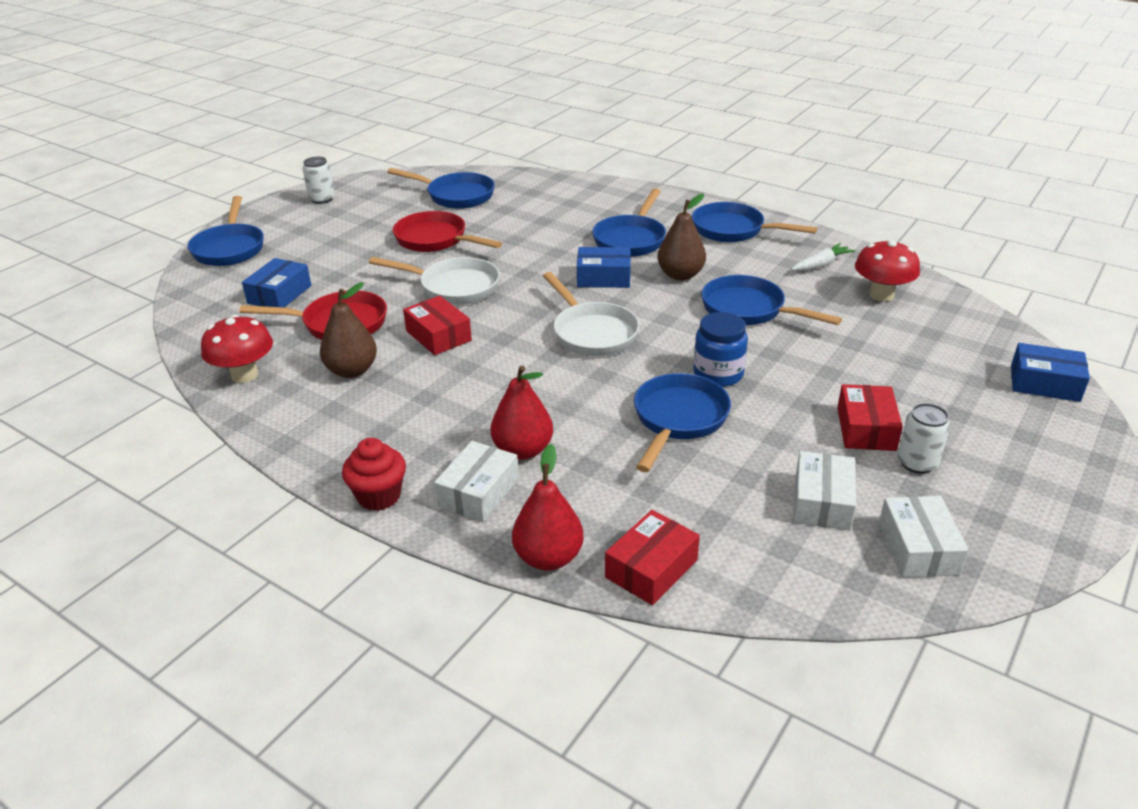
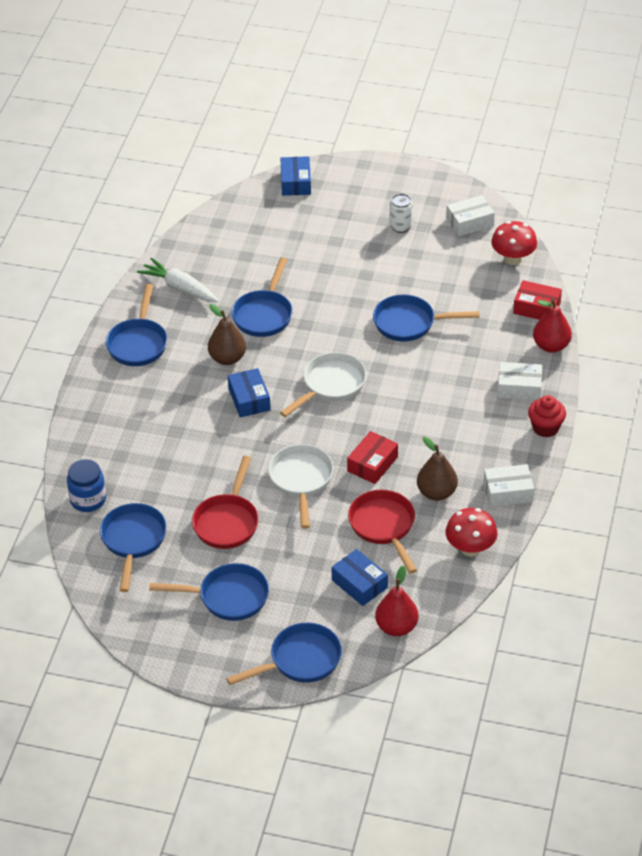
camera: 110 degrees left, 10 degrees up
(279, 294) = (359, 584): blue box -> blue box turned 45 degrees clockwise
(322, 199) = (176, 641): white can -> none
(523, 450) = (473, 381): red pear -> red pear (396, 627)
(631, 239) = (178, 399): blue pan -> blue pan (228, 597)
(718, 374) = (352, 315): blue jar -> blue jar (88, 500)
(821, 265) = (180, 288): white carrot -> white carrot, size x1.53
(822, 502) = (453, 257): white box -> white box (508, 492)
(866, 429) = (378, 247): red box -> none
(881, 295) = (214, 254): red mushroom -> red mushroom (513, 259)

